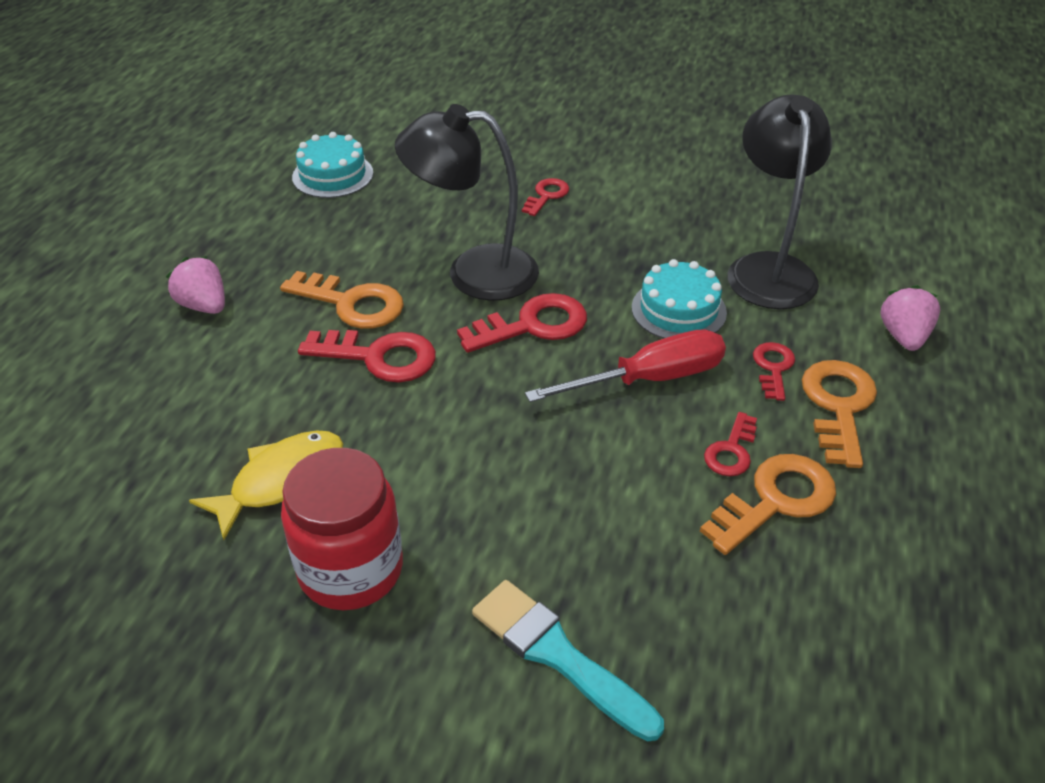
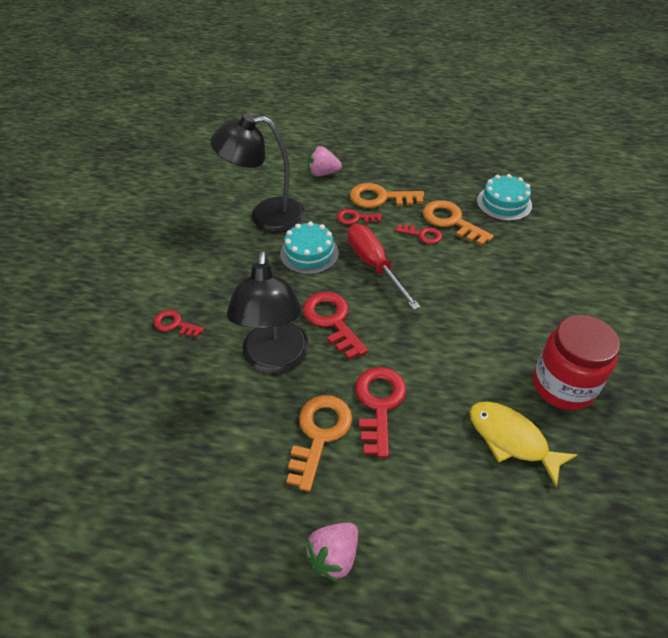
camera: 95 degrees left, 5 degrees up
(332, 175) = (119, 492): turquoise cake -> turquoise cake (504, 203)
(557, 655) = (573, 294): turquoise brush -> none

